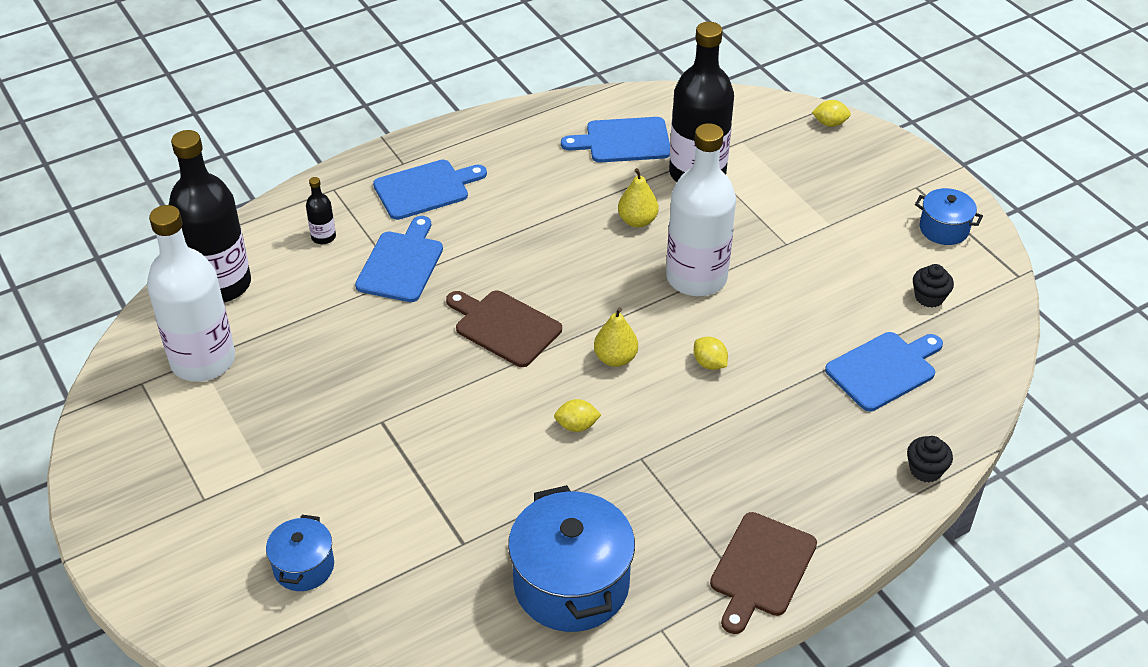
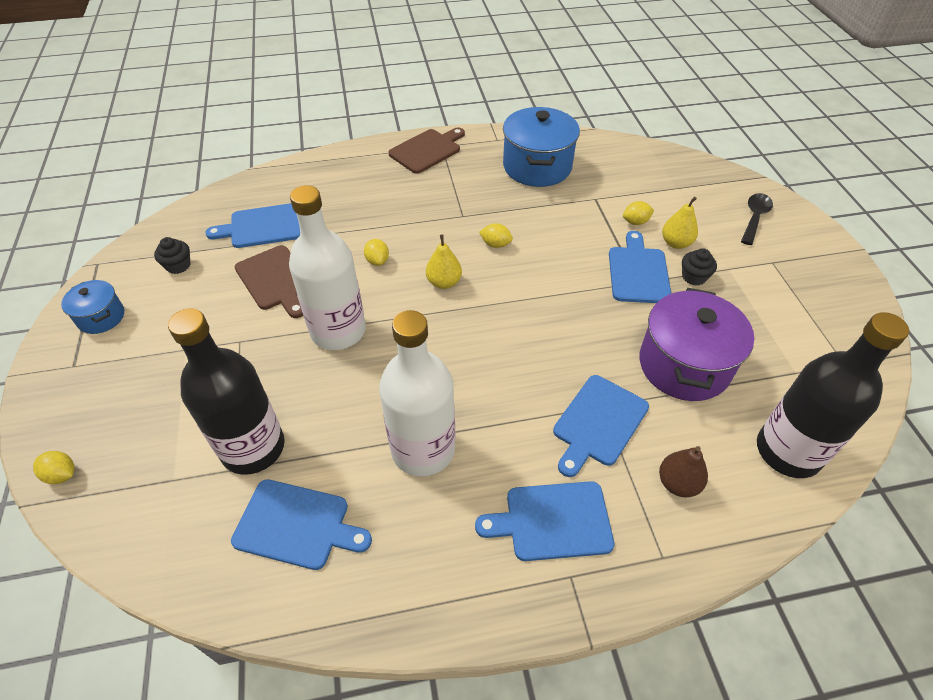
camera: 160 degrees left, 5 degrees up
(203, 360) = (792, 370): white bottle -> white bottle (423, 449)
(219, 574) = (754, 217): none -> black spoon
(304, 567) = (699, 209): blue pot -> none
(320, 337) = (684, 365): none -> purple pot
(323, 237) = (677, 483): black bottle -> brown pear
(383, 435) = (638, 272): none -> blue cutting board
(396, 515) = (635, 222): none -> yellow lemon
(504, 327) = (520, 331): brown cutting board -> brown cutting board (275, 280)
(637, 221) = (350, 405): yellow pear -> yellow pear (676, 243)
(925, 470) = (295, 170): black cupcake -> black cupcake (694, 277)

